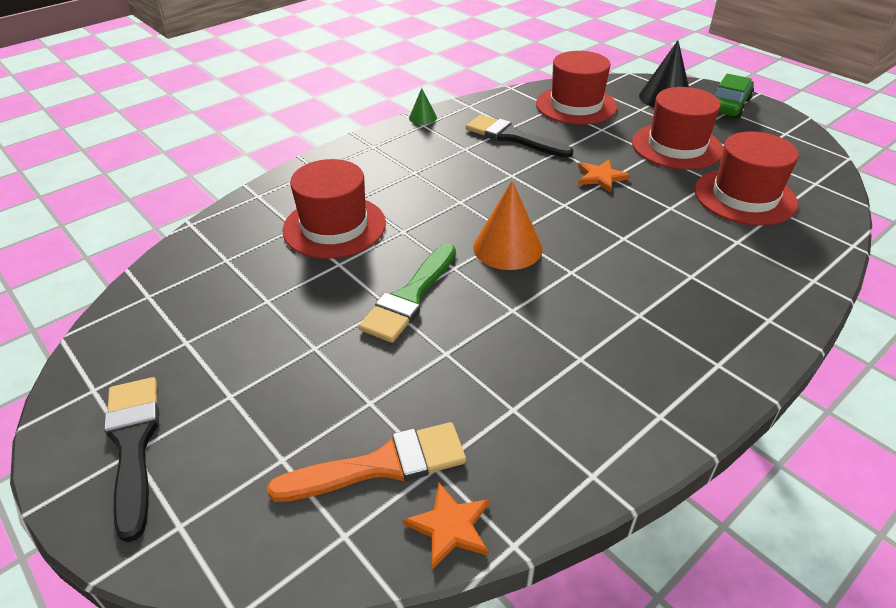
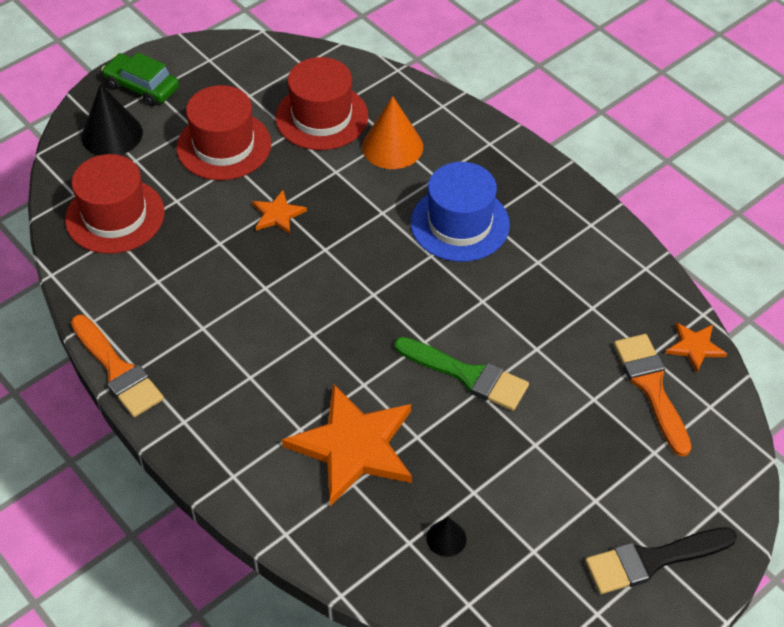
camera: 90 degrees left, 10 degrees up
(221, 282) = (446, 538): none -> black cone
(334, 226) = (353, 446): red hat -> orange star
(422, 117) = (117, 370): green cone -> orange brush
(507, 247) = (394, 299): orange cone -> orange cone (392, 146)
(512, 137) = (183, 281): black brush -> none
(624, 293) = (460, 223): none -> blue hat

